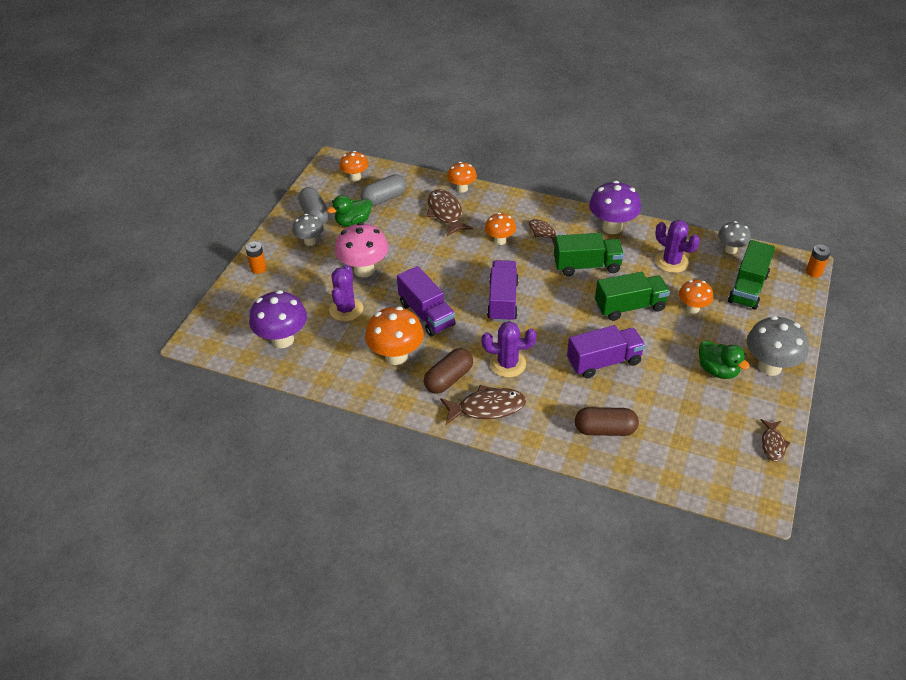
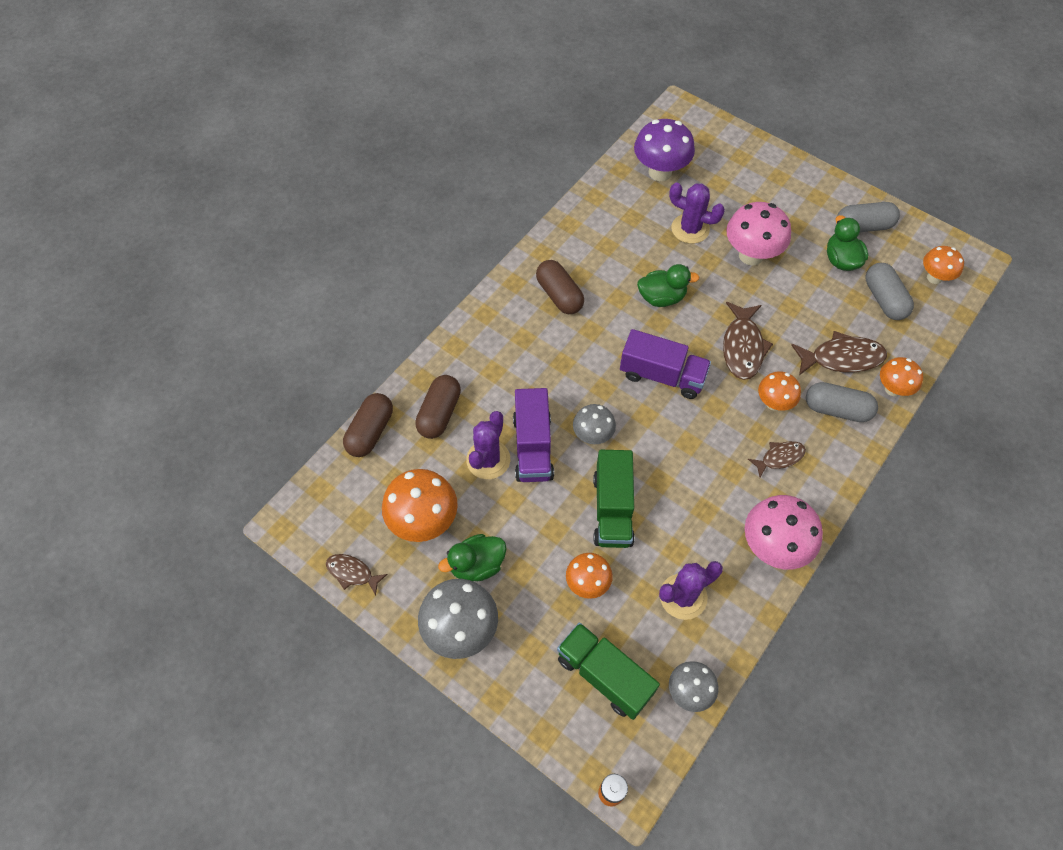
camera: 105 degrees right, 15 degrees up
(258, 268) = (776, 166): orange battery -> none
(310, 241) = (813, 215): grey mushroom -> grey mushroom (592, 436)
(396, 356) = (606, 258): orange mushroom -> orange mushroom (424, 521)
(426, 314) = (661, 297): purple truck -> green duck
(487, 408) = (508, 318): brown fish -> brown fish (742, 347)
(490, 211) = (837, 409): none -> grey capsule
(507, 364) = (562, 352): purple cactus -> purple cactus (488, 459)
(587, 266) = (701, 487): green truck -> none
(612, 227) = (773, 547): purple mushroom -> pink mushroom
(647, 473) = (370, 432): none -> brown capsule

